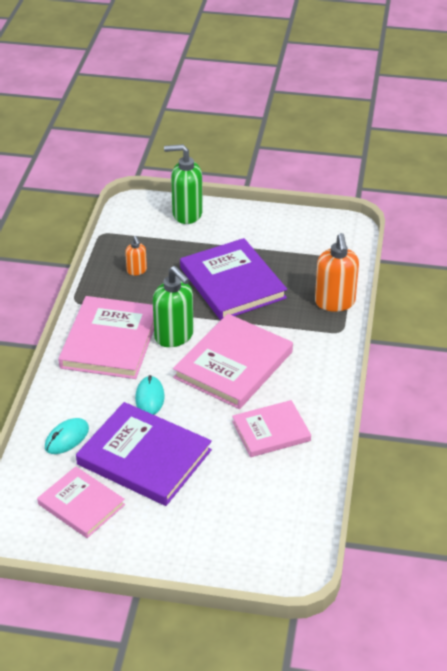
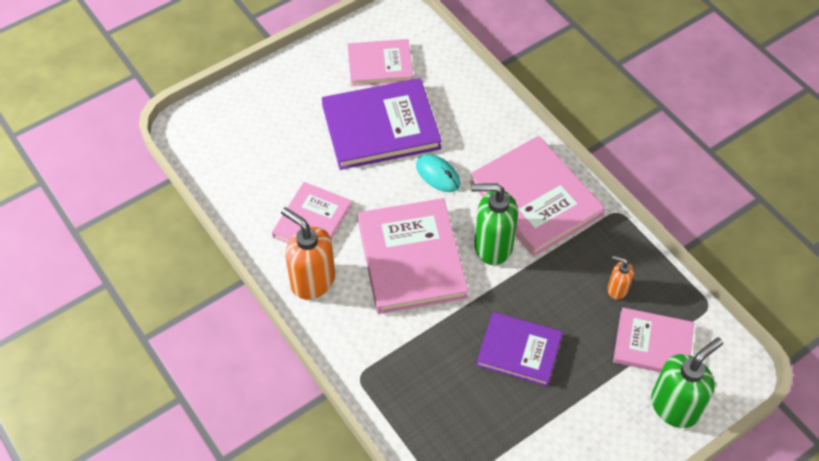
camera: 135 degrees right, 15 degrees up
(67, 438) = (452, 98): turquoise mouse -> none
(157, 239) = (652, 344): none -> pink book
(232, 283) = (519, 350): purple book -> purple book, size x0.62
(335, 302) = (400, 410): orange soap dispenser -> orange soap dispenser (312, 281)

